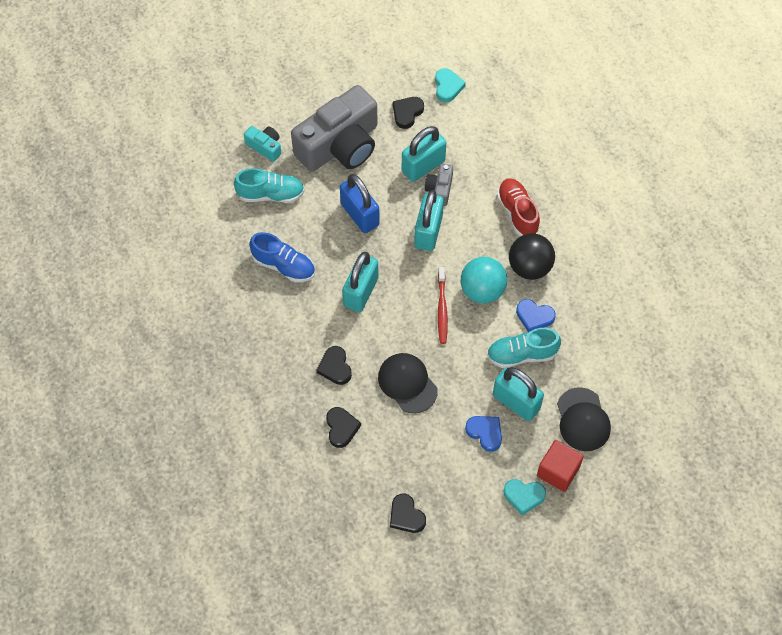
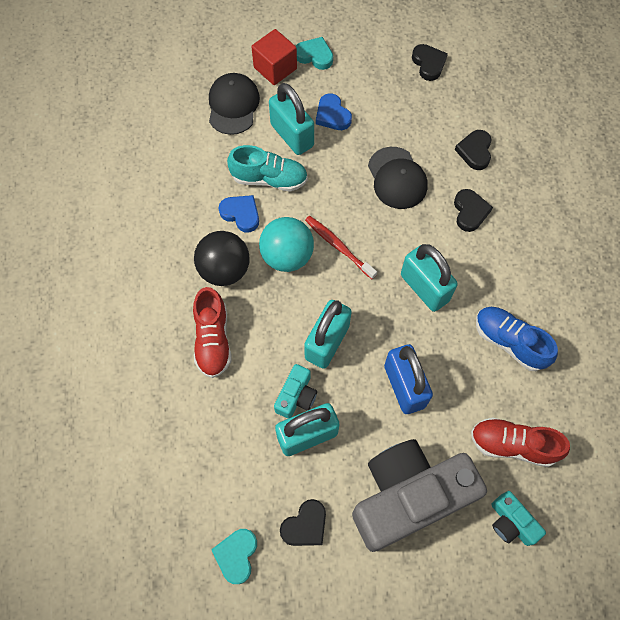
camera: 165 degrees left, 5 degrees up
(271, 194) = (513, 445): turquoise shoe -> red shoe
(361, 292) = (424, 288): turquoise padlock -> turquoise padlock turned 75 degrees counterclockwise
(439, 189) = (296, 396): grey camera -> turquoise camera
(442, 309) = (338, 246): red toothbrush -> red toothbrush turned 60 degrees counterclockwise

